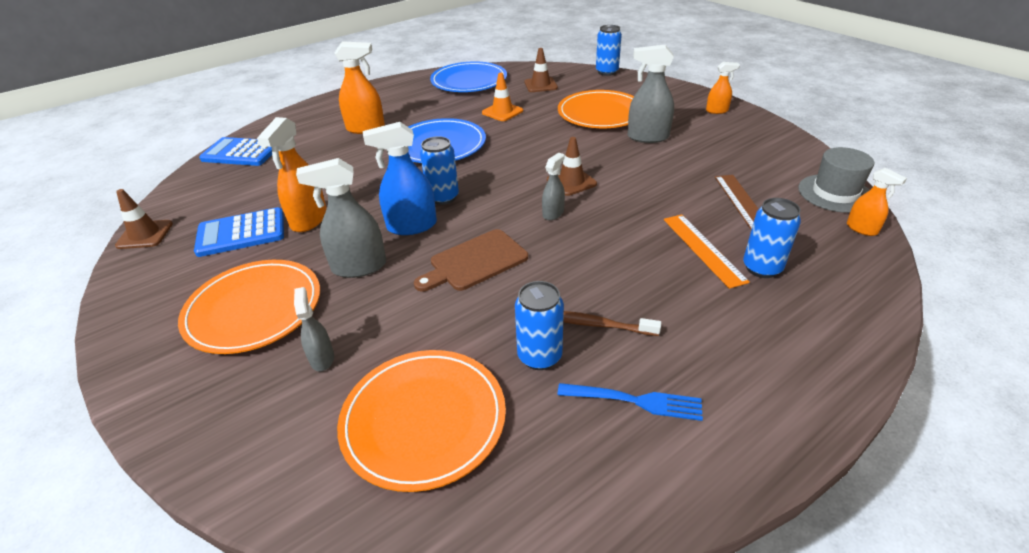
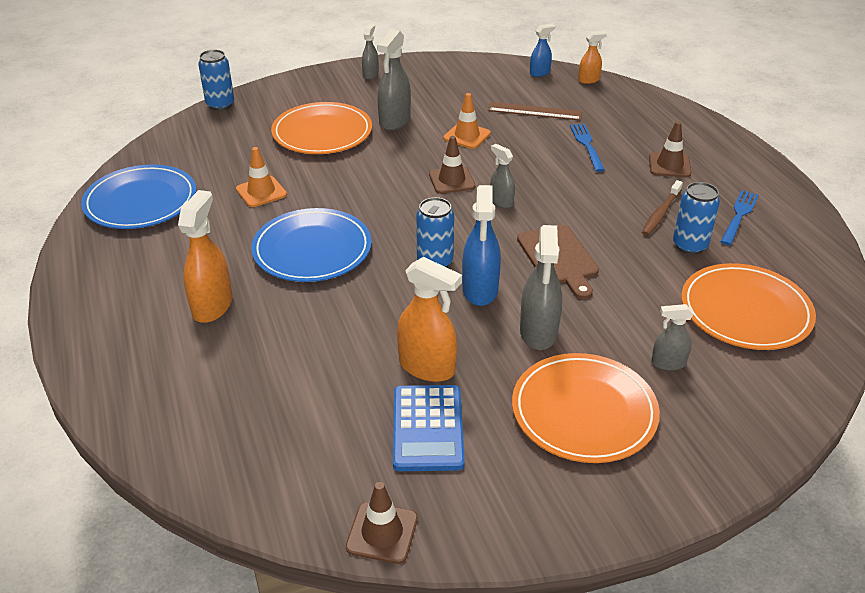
camera: 75 degrees left, 0 degrees up
(241, 153) = (190, 439): blue calculator -> none
(540, 85) = (211, 153): brown traffic cone -> brown traffic cone (669, 165)
(655, 175) = (467, 136): none -> orange traffic cone
(703, 249) = (587, 145): orange ruler -> blue fork
(717, 111) = (370, 74): orange spray bottle -> grey spray bottle
(762, 268) = (618, 130): blue can -> none
(835, 193) = (540, 73): grey hat -> blue spray bottle

